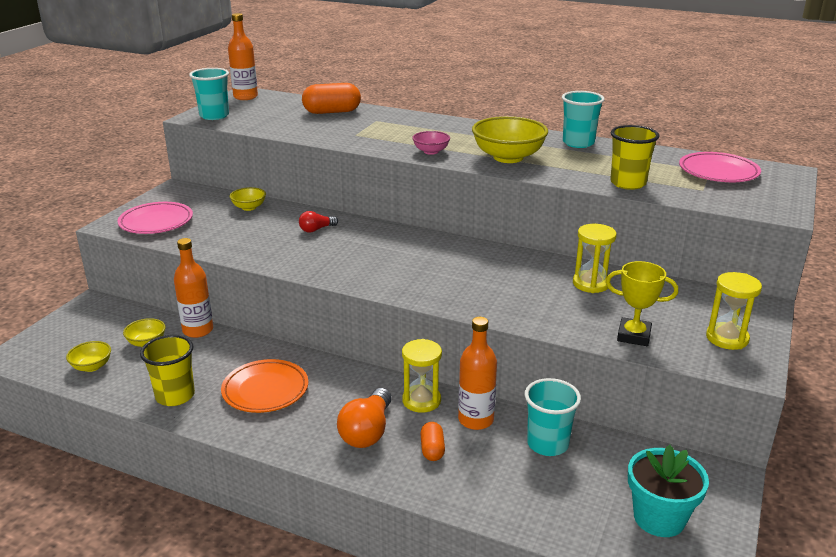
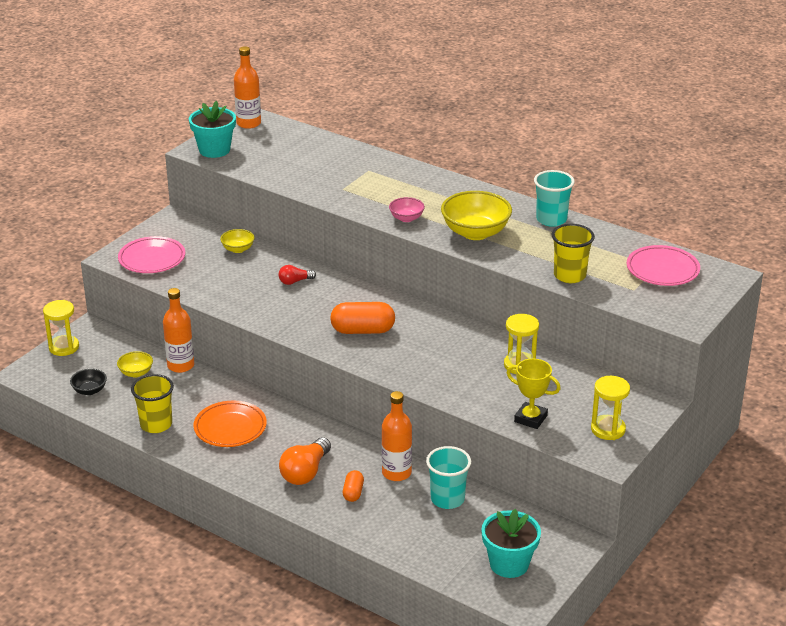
camera: 10 degrees right, 5 degrees up
(92, 366) = (89, 390): yellow bowl -> black bowl
(214, 116) = (214, 150): turquoise cup -> turquoise flower pot
(332, 112) = (329, 154): orange capsule -> orange capsule (363, 330)
(421, 400) = (357, 451): yellow hourglass -> yellow hourglass (64, 347)

